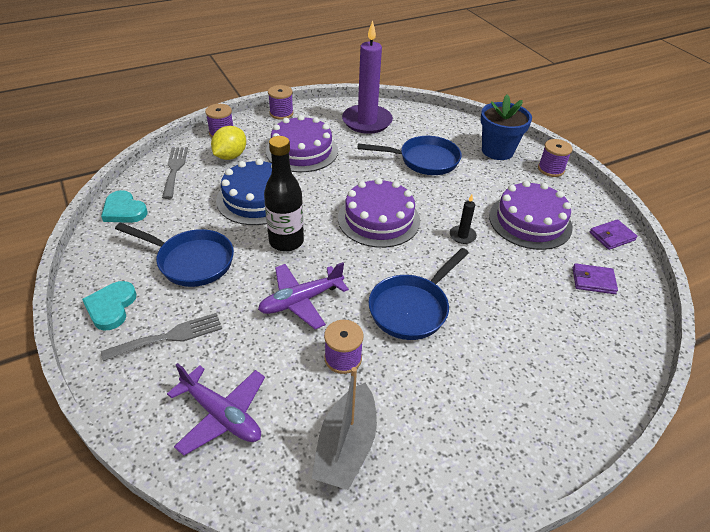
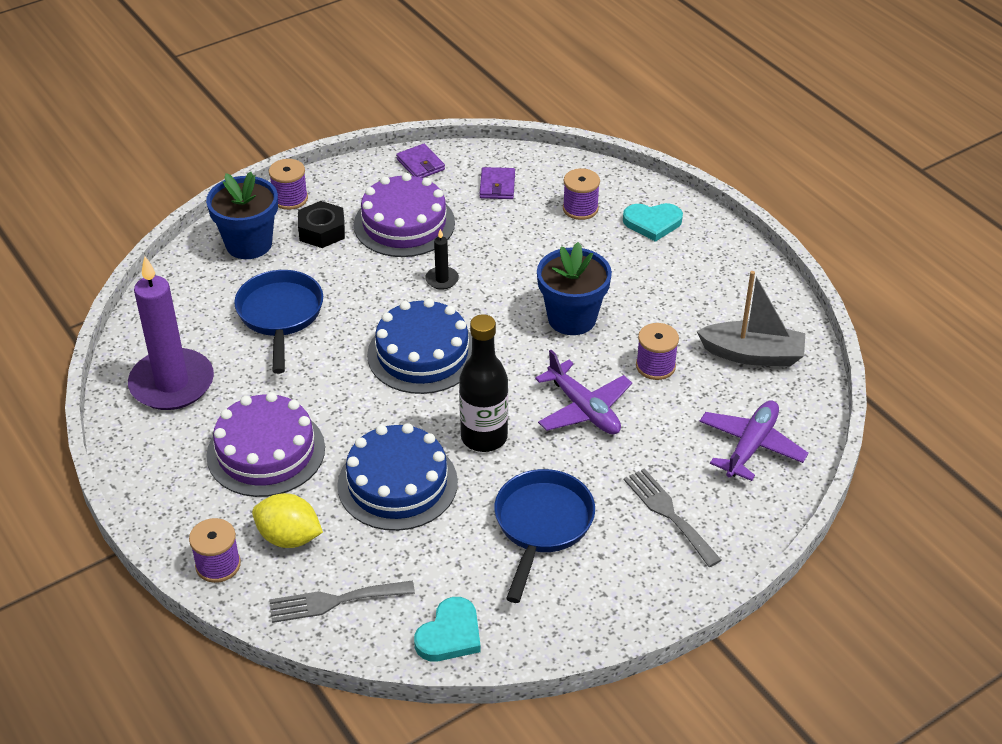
camera: 95 degrees left, 0 degrees up
(111, 307) = (640, 583): turquoise heart -> turquoise heart (652, 223)
(281, 113) = (147, 495): purple spool -> purple spool (580, 208)
(379, 219) = (422, 354): purple cake -> blue cake
(412, 308) = (572, 318): blue pan -> blue flower pot
(515, 181) = (322, 231): none -> black nut

